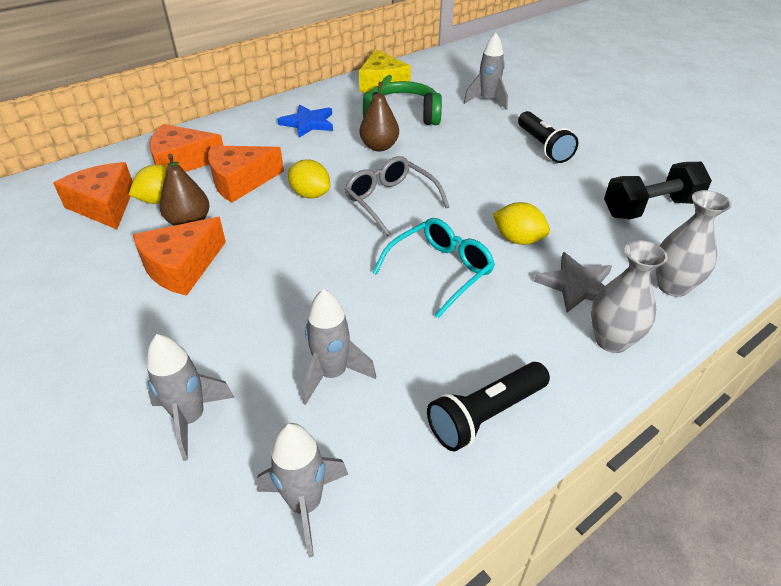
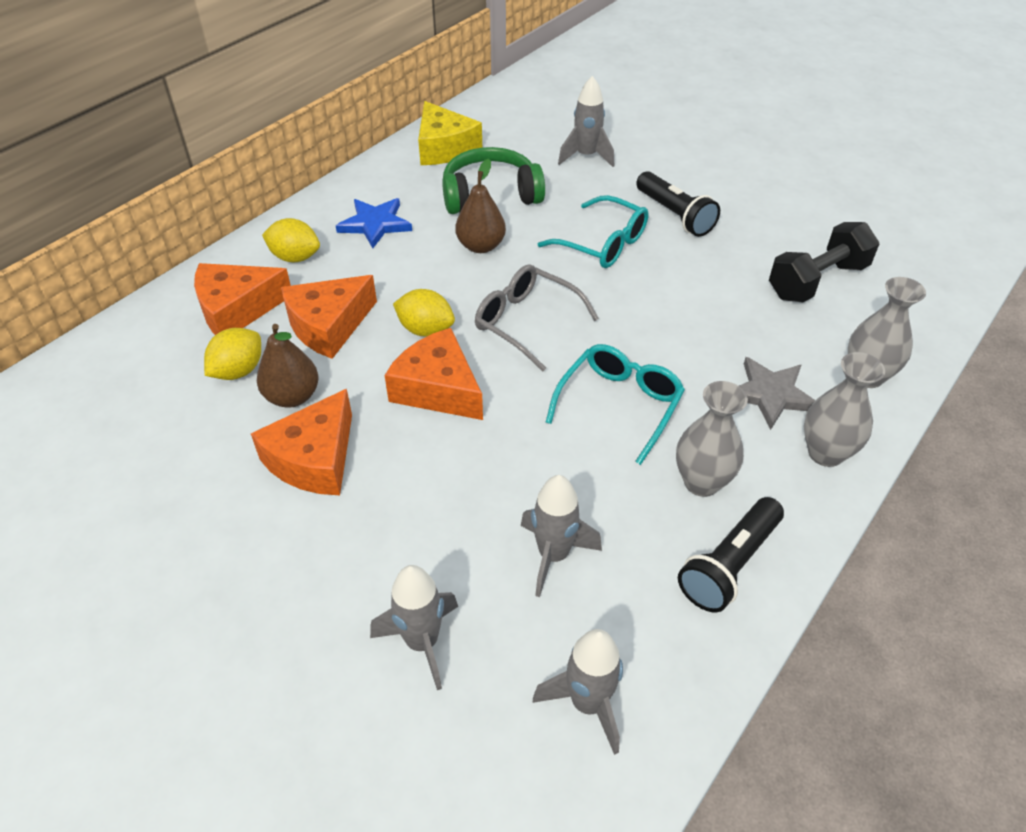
camera: 15 degrees left, 5 degrees up
(104, 205) = (167, 392): orange cheese -> orange cheese (438, 389)
(475, 158) = (602, 244): none -> turquoise glasses
(487, 342) = (701, 482): none -> grey vase
(518, 239) = (689, 348): yellow lemon -> yellow lemon (295, 257)

